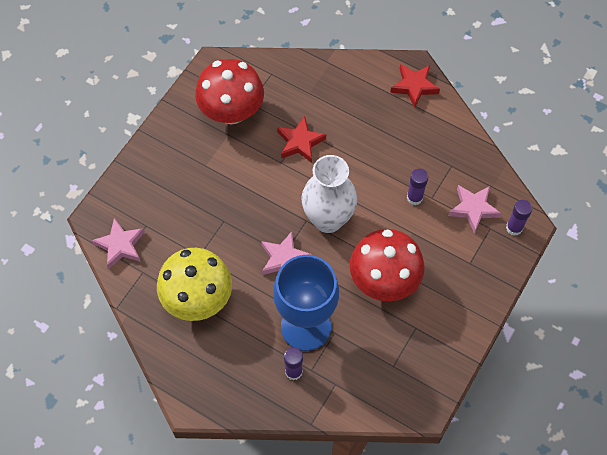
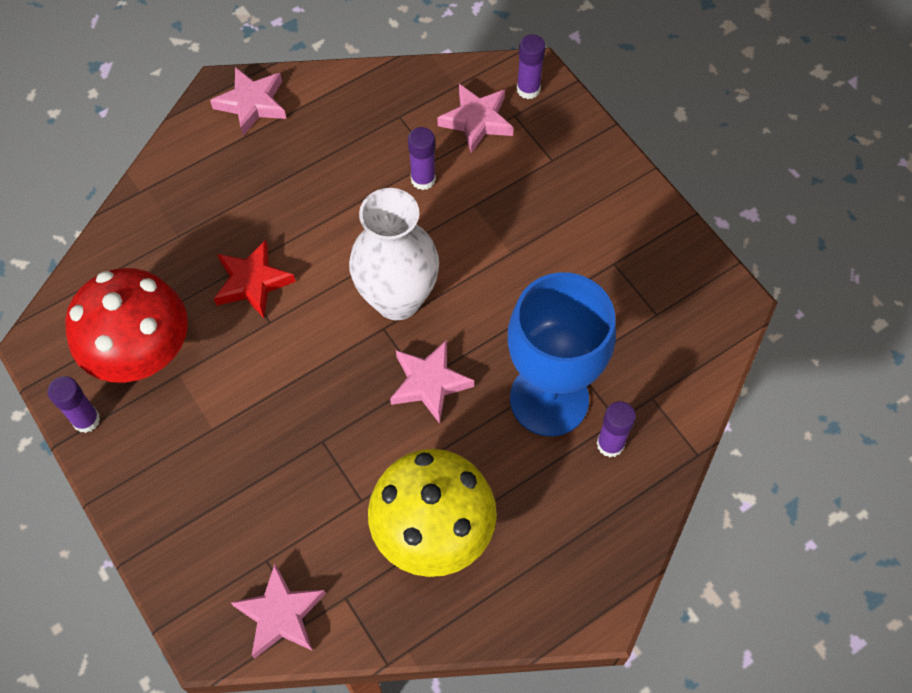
camera: 65 degrees left, 0 degrees up
(182, 106) = (86, 420): none -> purple glue stick
(384, 280) = (527, 270): red mushroom -> none
(414, 86) = (252, 104): red star -> pink star

